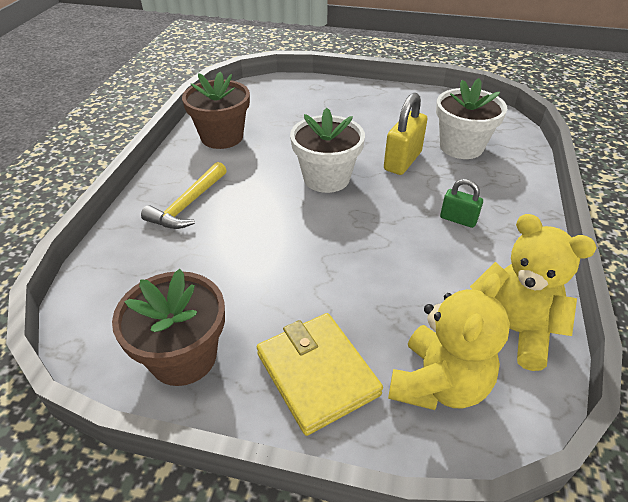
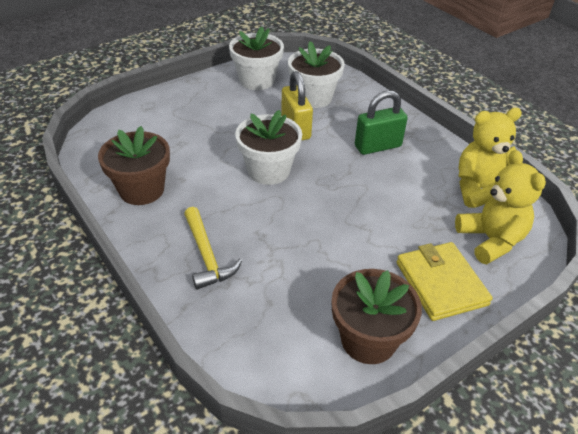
camera: 50 degrees left, 0 degrees up
(317, 374) = (441, 283): yellow wallet -> yellow wallet turned 60 degrees clockwise
(430, 109) = (257, 80): none -> white flower pot
(458, 219) = (377, 146): green padlock -> green padlock, size x1.67

